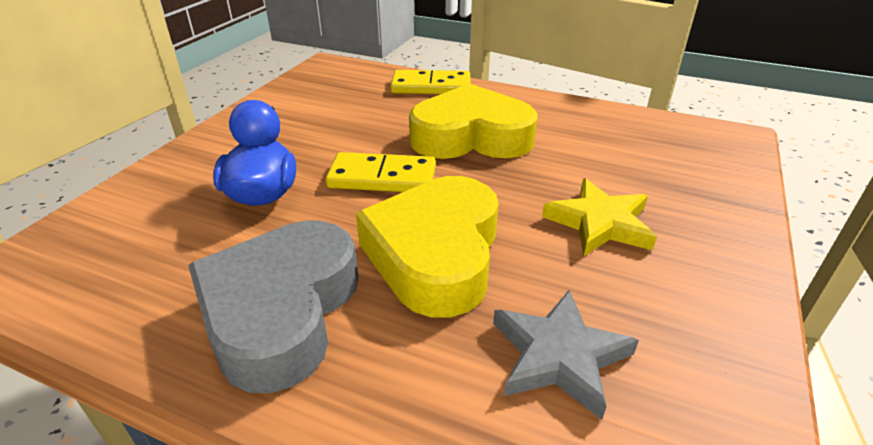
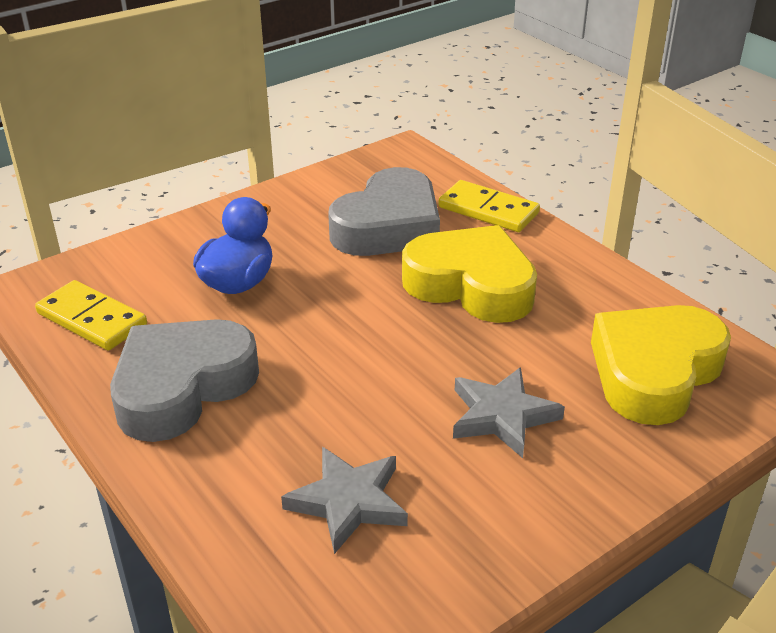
camera: 30 degrees right, 0 degrees up
(364, 115) = (388, 226): none -> grey heart
(382, 178) = (348, 301): yellow domino -> yellow domino (92, 319)
(435, 254) = (330, 388): yellow heart -> yellow heart (654, 372)
(599, 223) = (502, 416): yellow star -> grey star

